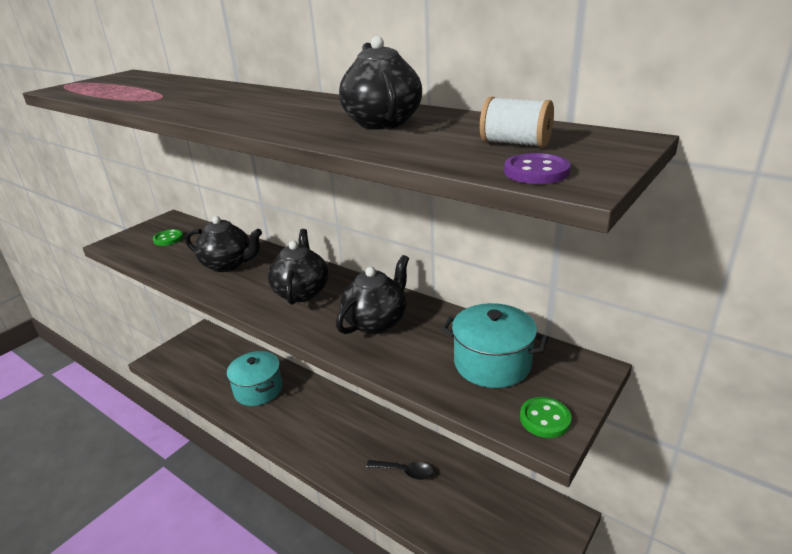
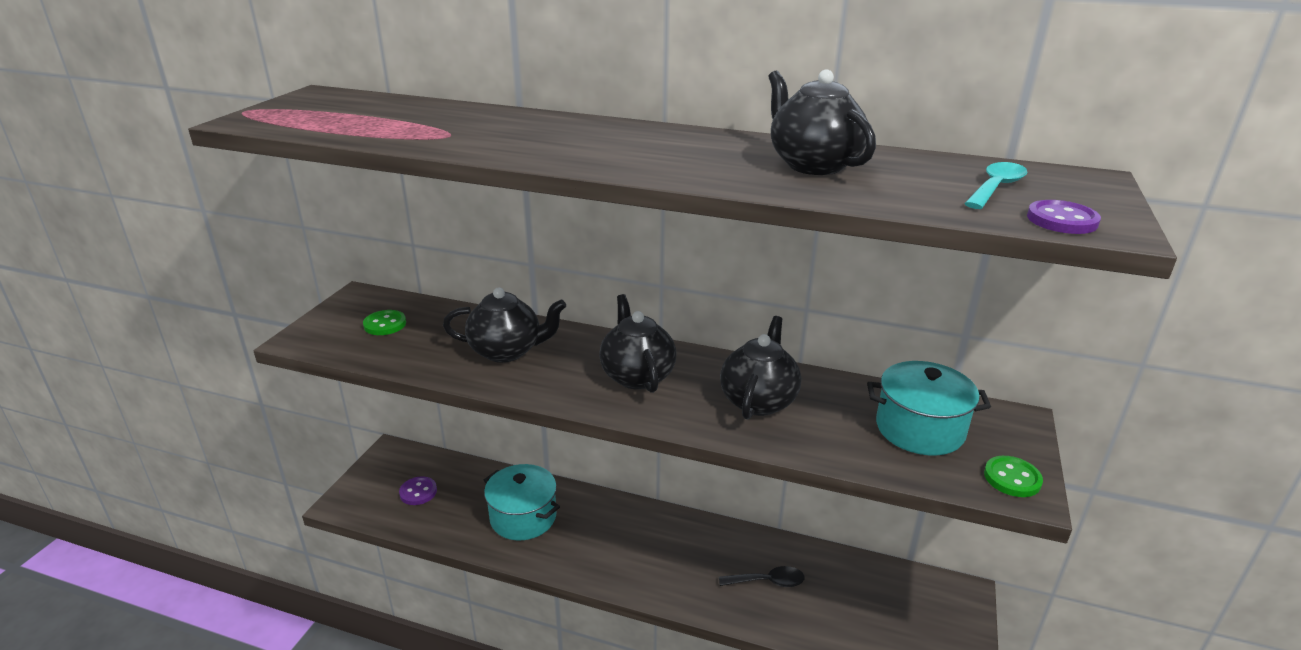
camera: 20 degrees left, 0 degrees up
(202, 361) = (418, 492): none -> purple button
(515, 143) = (996, 187): white spool -> turquoise spoon

